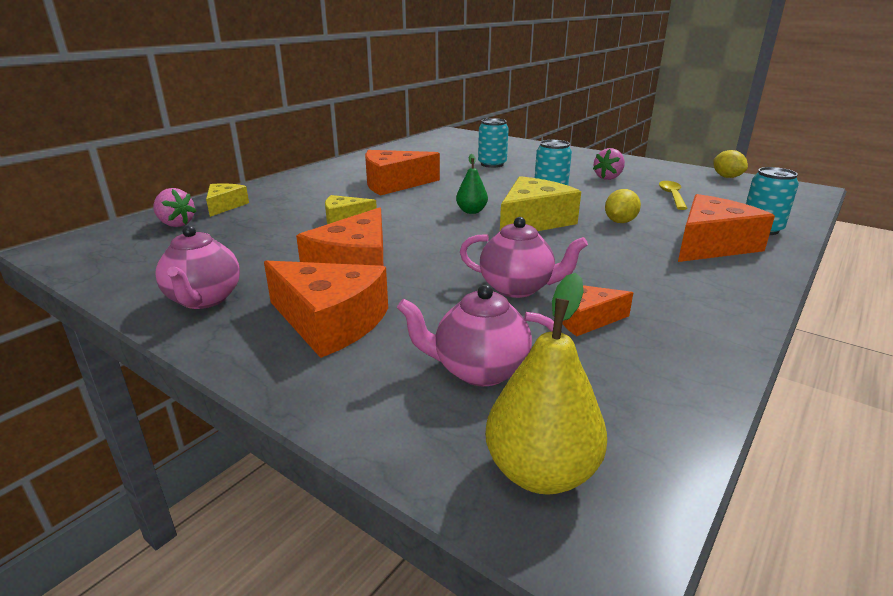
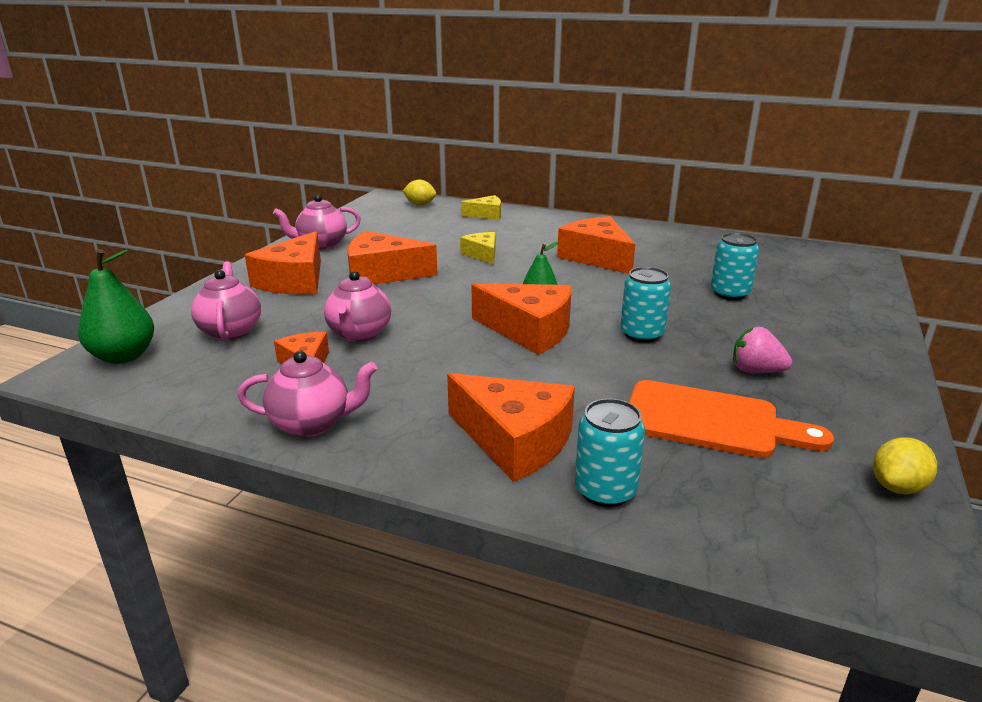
camera: 75 degrees right, 0 degrees up
(176, 224) = (440, 211): pink strawberry -> none
(533, 221) = (529, 330): yellow cheese -> orange cheese
(541, 472) = (124, 356): yellow pear -> green pear
(620, 222) = (562, 380): yellow lemon -> yellow lemon (420, 204)
(672, 196) = (710, 421): yellow spoon -> orange cutting board
(709, 318) = (312, 424): none -> pink teapot

